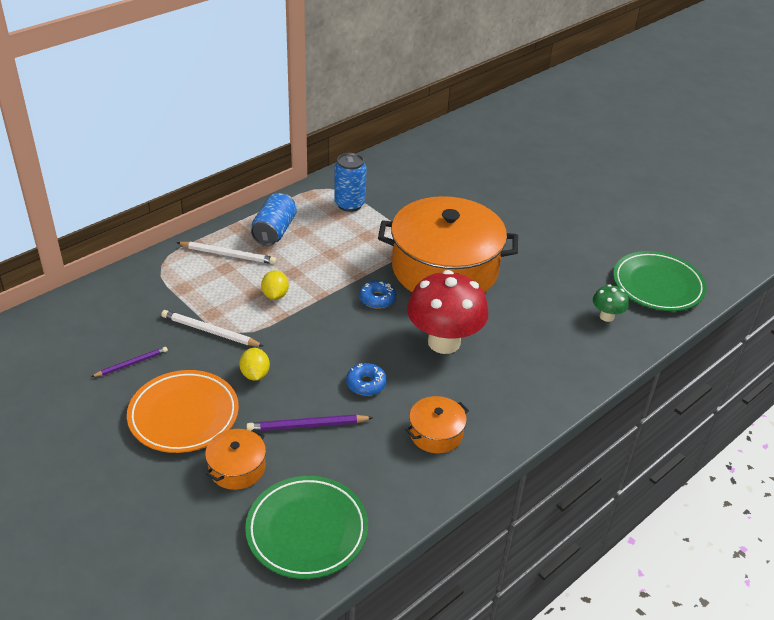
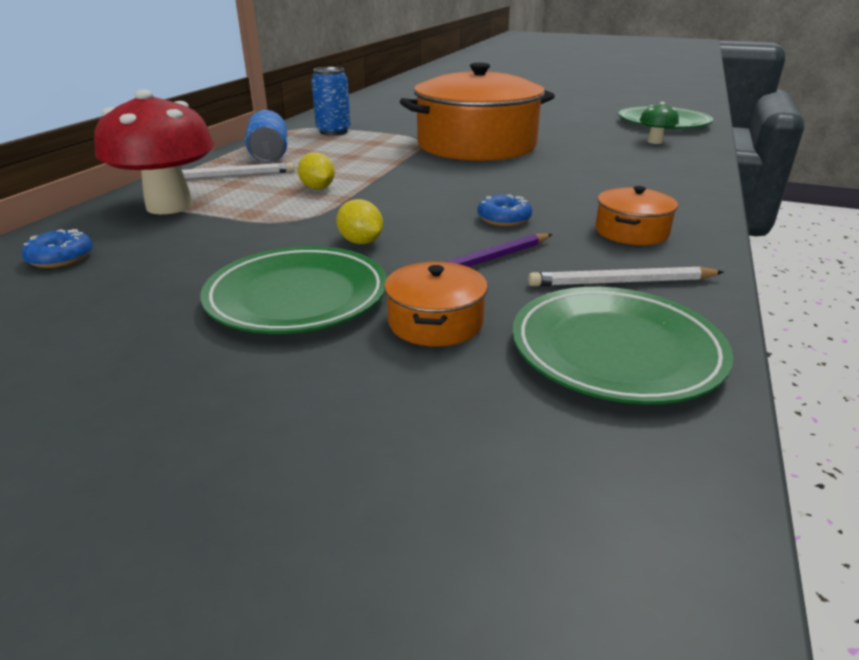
camera: 25 degrees left, 10 degrees down
(131, 363) = (167, 273): purple pencil -> none
(184, 415) = (297, 297): orange plate -> green plate
(210, 331) = (262, 226): white pencil -> white pencil (622, 282)
(377, 299) = (436, 170): blue donut -> blue donut (61, 258)
(444, 342) = (541, 179): red mushroom -> red mushroom (169, 206)

